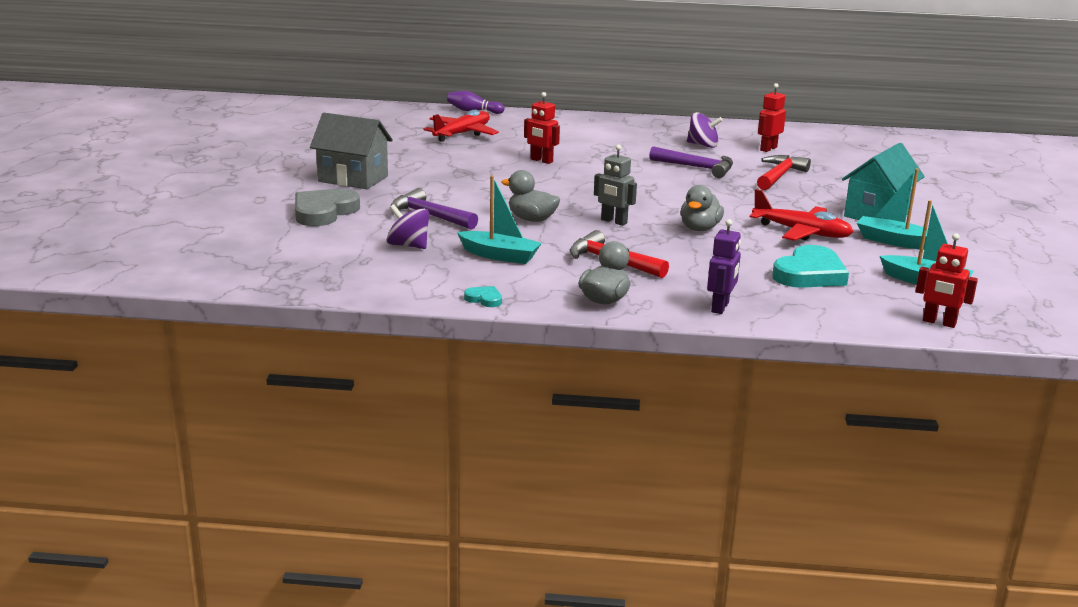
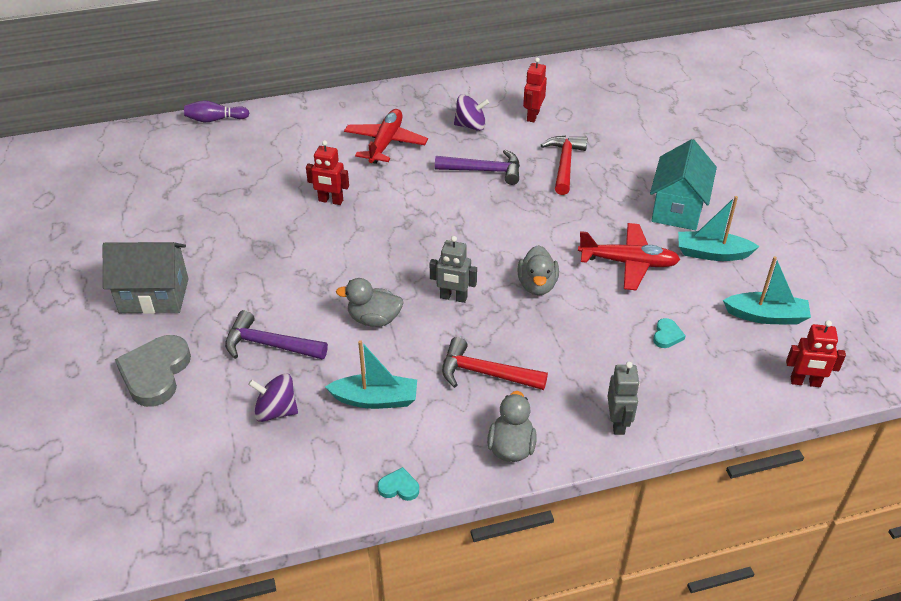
camera: 20 degrees left, 20 degrees up
(462, 134) = (225, 170): red plane -> red plane (385, 143)
(720, 307) = (618, 423): purple robot -> grey robot
(809, 274) = (667, 335): turquoise heart -> turquoise heart, size x0.45

